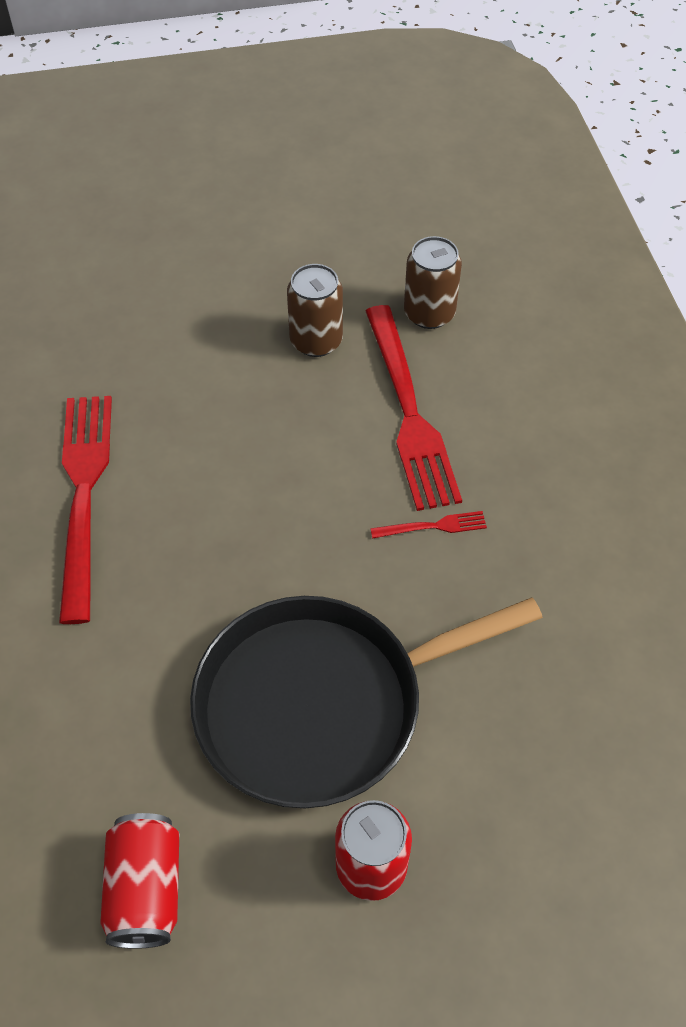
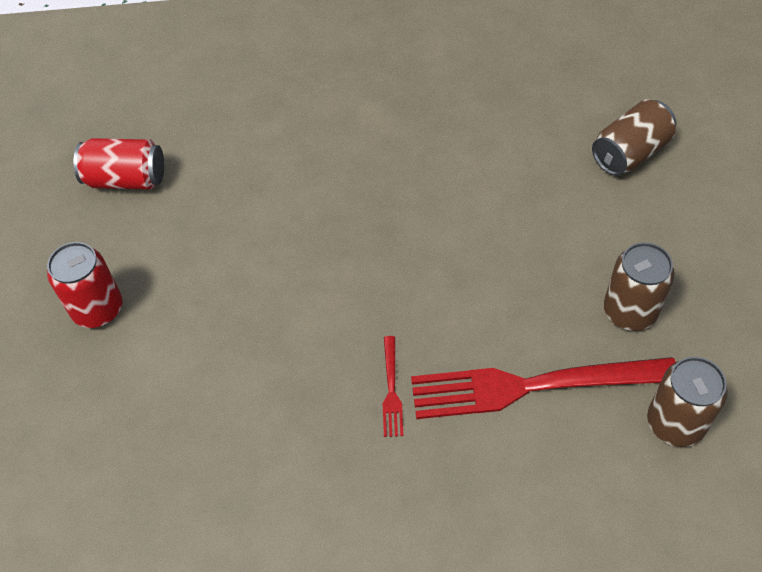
camera: 100 degrees right, 0 degrees up
(84, 493) = (455, 138): red fork -> none
(113, 337) = (630, 153): none -> brown can
(320, 703) = (234, 287): black pan -> none

